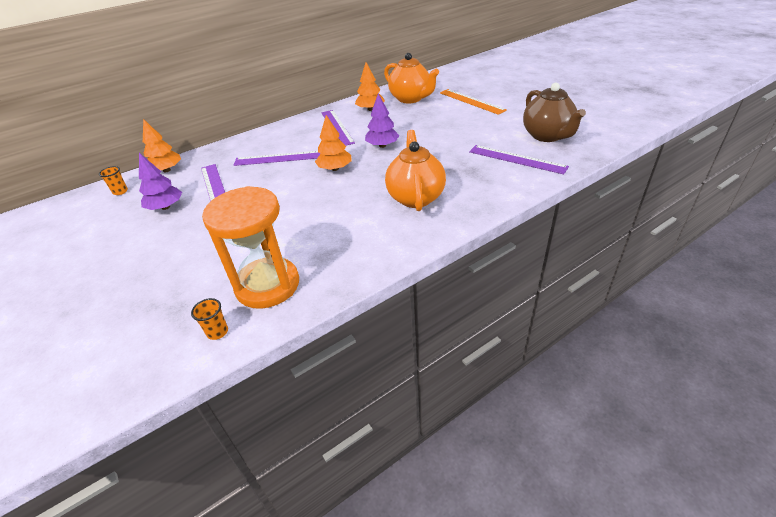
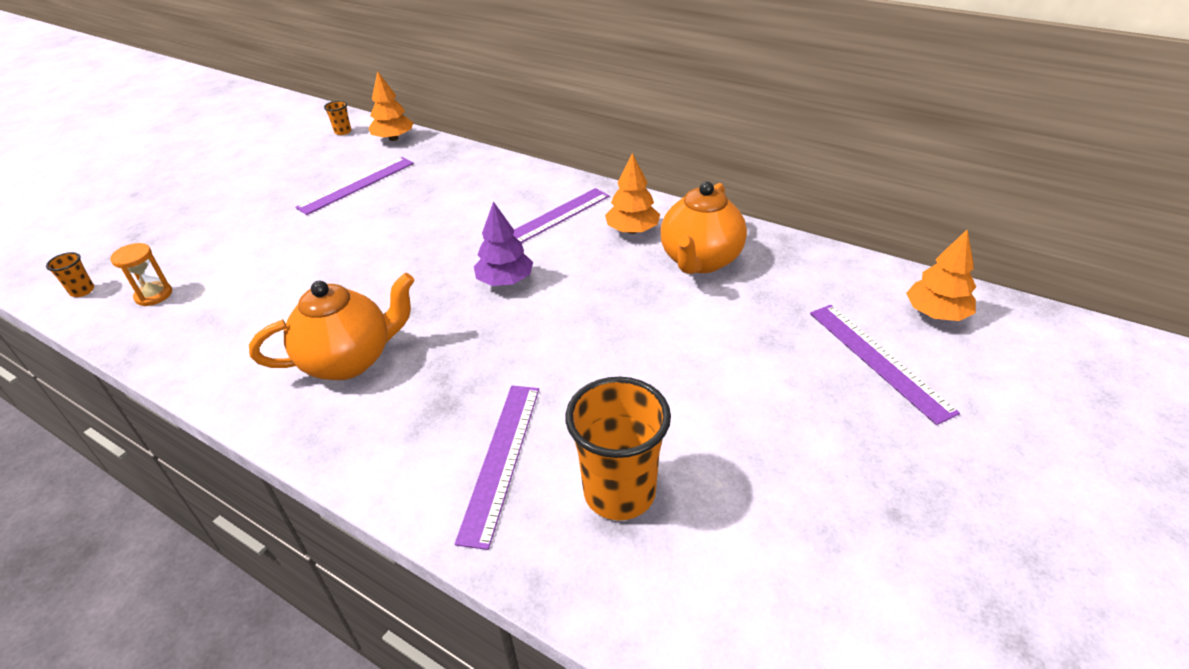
camera: 65 degrees right, 0 degrees up
(166, 207) = (312, 171): purple tree -> none
(267, 285) = (154, 295): orange hourglass -> orange hourglass, size x0.46
(279, 158) = (441, 203): purple ruler -> purple ruler (878, 360)
(335, 169) = (421, 258): orange tree -> orange tree (936, 313)
(471, 101) = (734, 340): orange ruler -> none
(547, 136) = (619, 492): brown teapot -> orange cup

